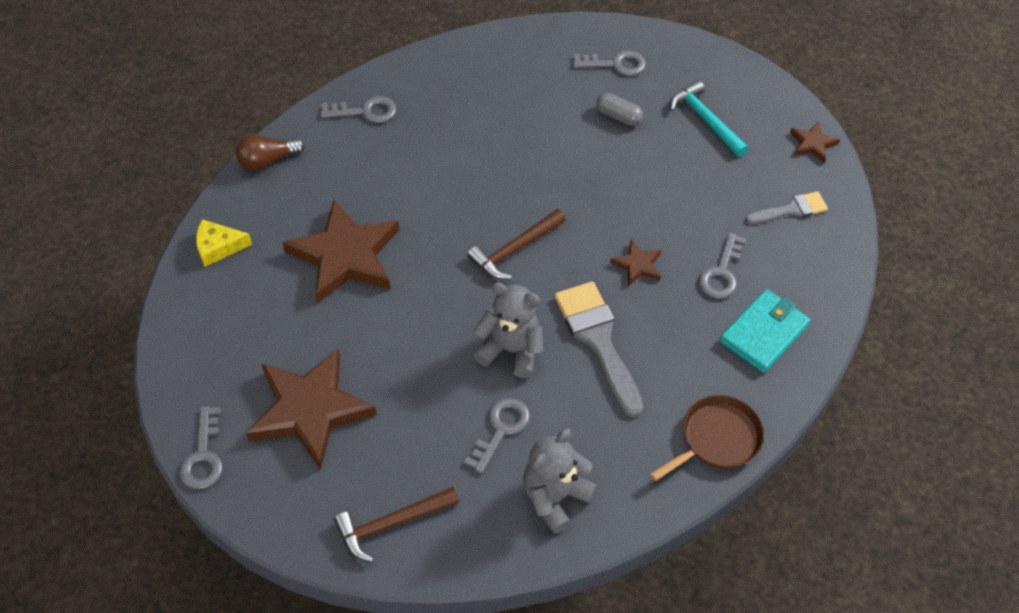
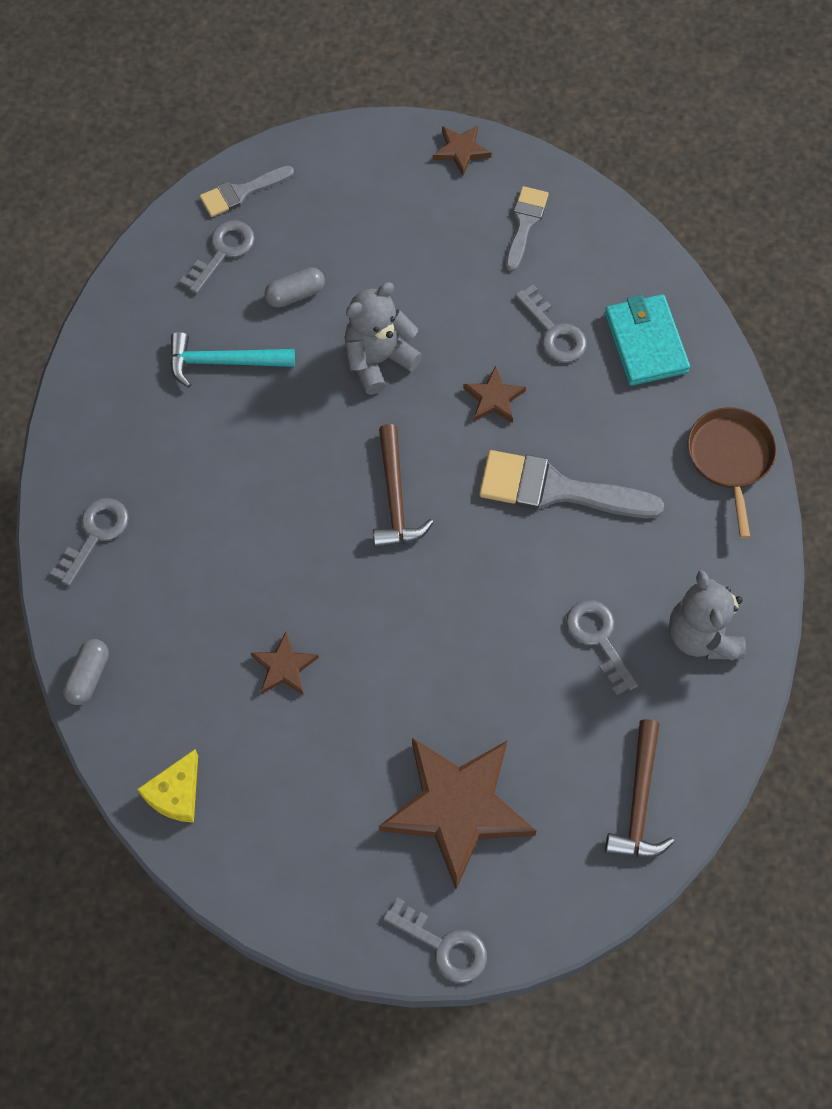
camera: 55 degrees left, 10 degrees up
(267, 160) = (88, 676): brown light bulb -> grey capsule
(345, 256) = (284, 667): brown star -> brown star, size x0.45
(511, 350) = (514, 575): grey teddy bear -> grey teddy bear (378, 360)
(667, 50) = (241, 192): none -> grey brush
(705, 120) = (361, 220): turquoise hammer -> turquoise hammer (223, 362)

